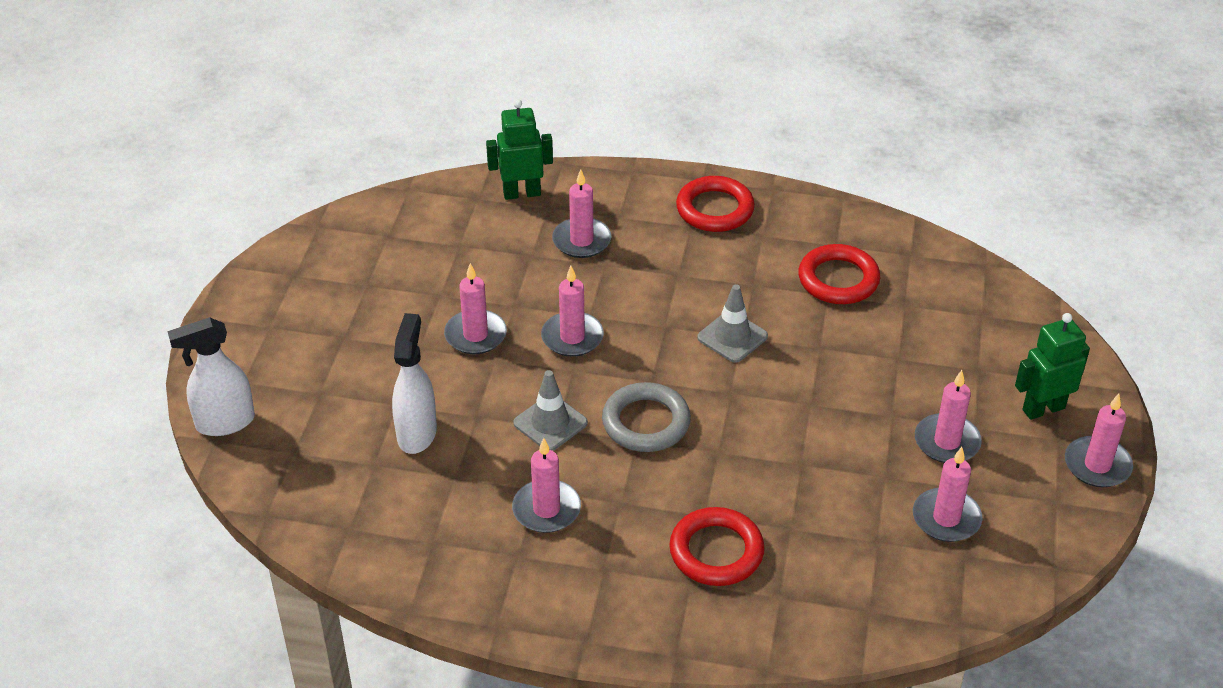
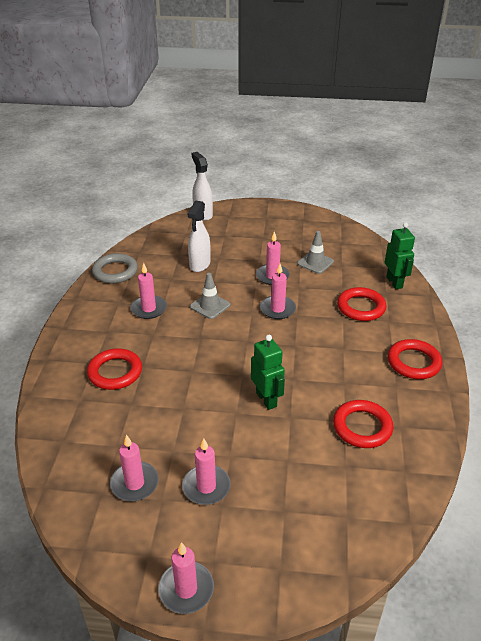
camera: 85 degrees right, 5 degrees down
(417, 433) = (200, 265): white spray bottle -> white spray bottle turned 105 degrees clockwise
(581, 241) = (361, 307): pink candle -> red ring
(646, 422) = (213, 340): grey ring -> grey ring (115, 271)
(732, 337) = (291, 374): grey traffic cone -> grey traffic cone (315, 262)
(1043, 409) = (246, 553): green robot -> green robot (266, 399)

